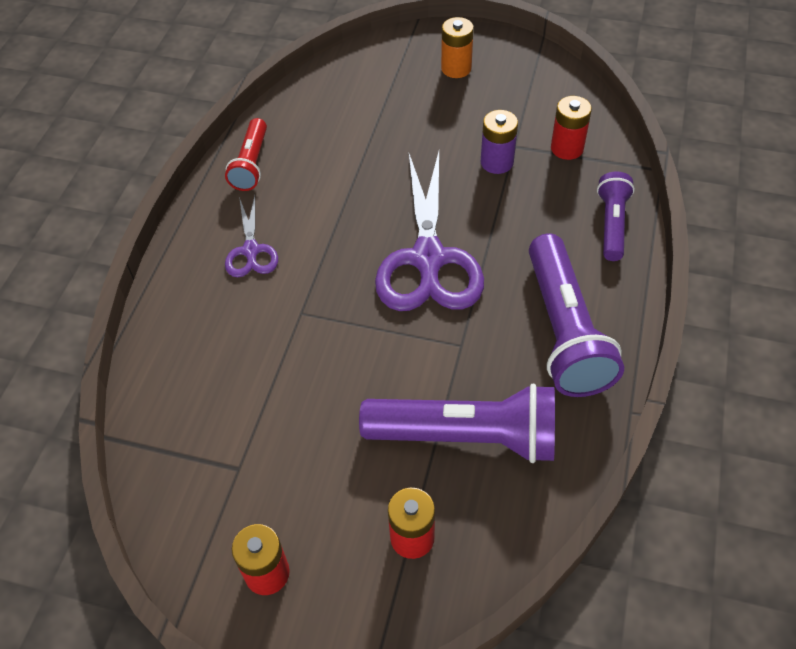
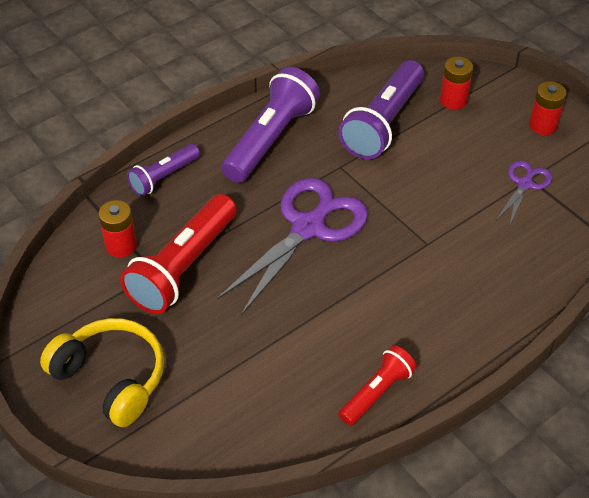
camera: 145 degrees left, 5 degrees down
(251, 250) = (432, 311): purple scissors -> purple scissors (525, 184)
(456, 68) = (111, 378): orange battery -> yellow headphones
(466, 436) = (383, 123): purple flashlight -> purple flashlight turned 105 degrees counterclockwise
(497, 162) = (183, 267): purple battery -> red flashlight

